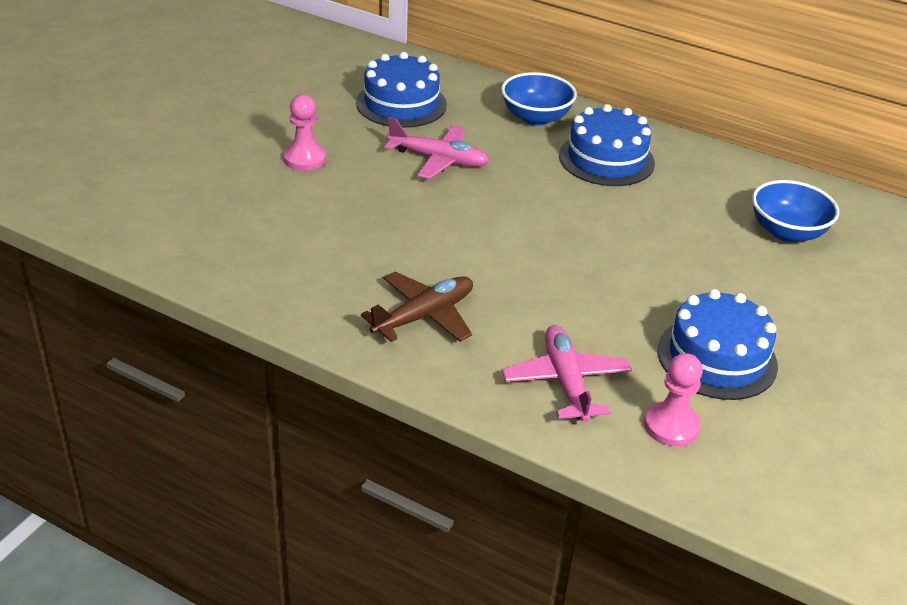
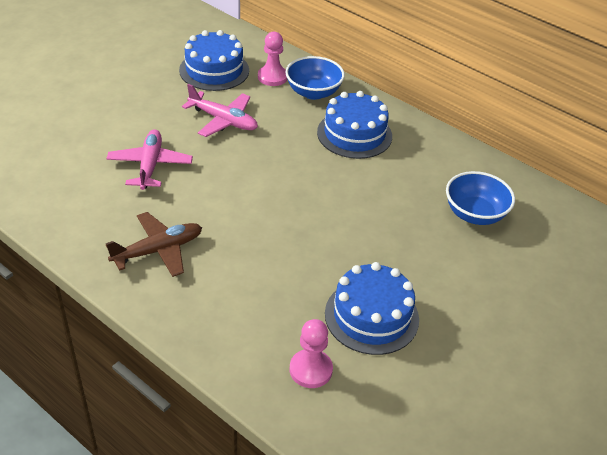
camera: 10 degrees right, 5 degrees up
(304, 159) = (123, 109): pink pawn -> pink pawn (272, 77)
(566, 381) = (244, 320): pink plane -> pink plane (150, 165)

